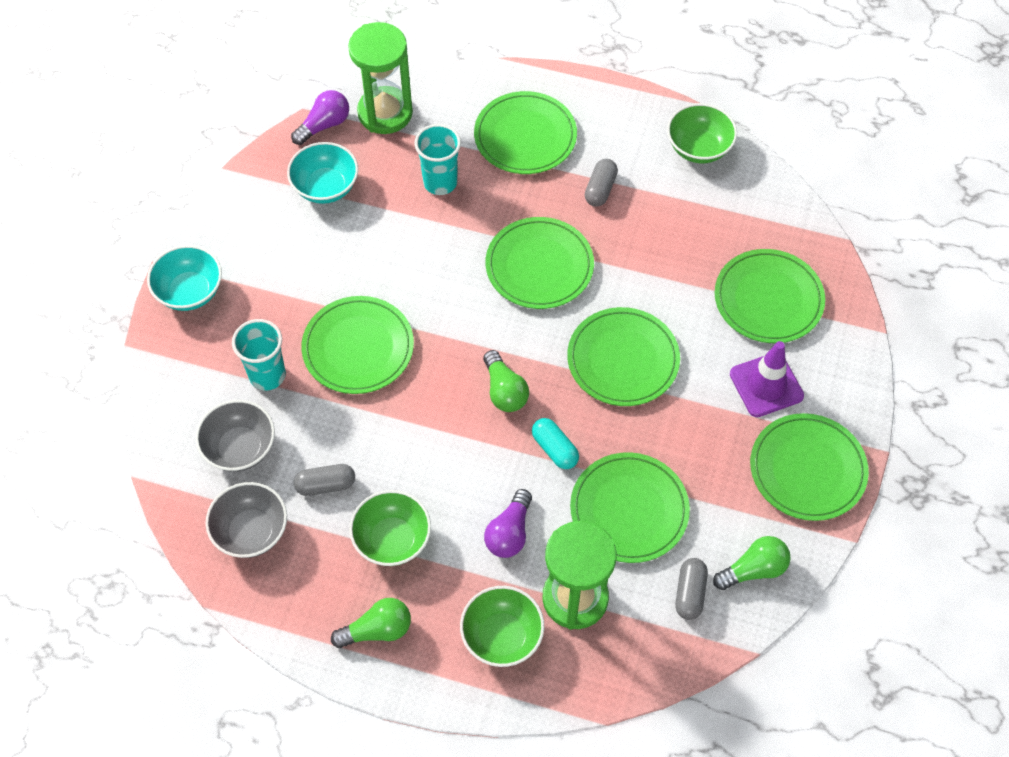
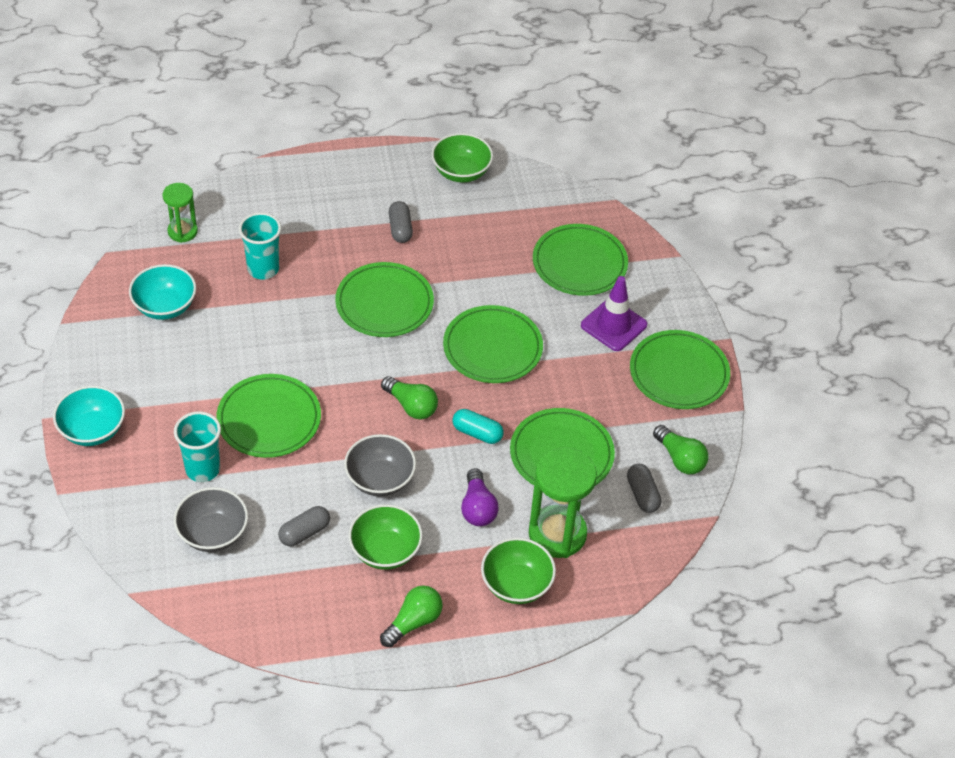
camera: 30 degrees left, 10 degrees down
(251, 531) = (262, 593): grey bowl -> grey bowl (380, 479)
(324, 125) = (134, 259): purple light bulb -> none
(385, 113) = (182, 231): green hourglass -> green hourglass, size x0.58
(525, 136) = (314, 210): green plate -> none
(753, 569) = (680, 459): green light bulb -> green light bulb turned 105 degrees clockwise

